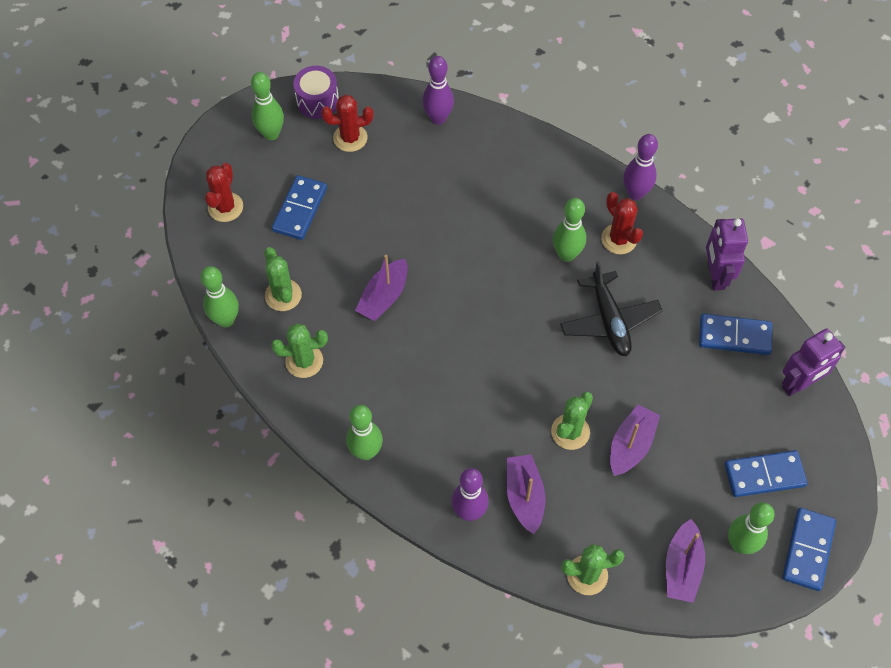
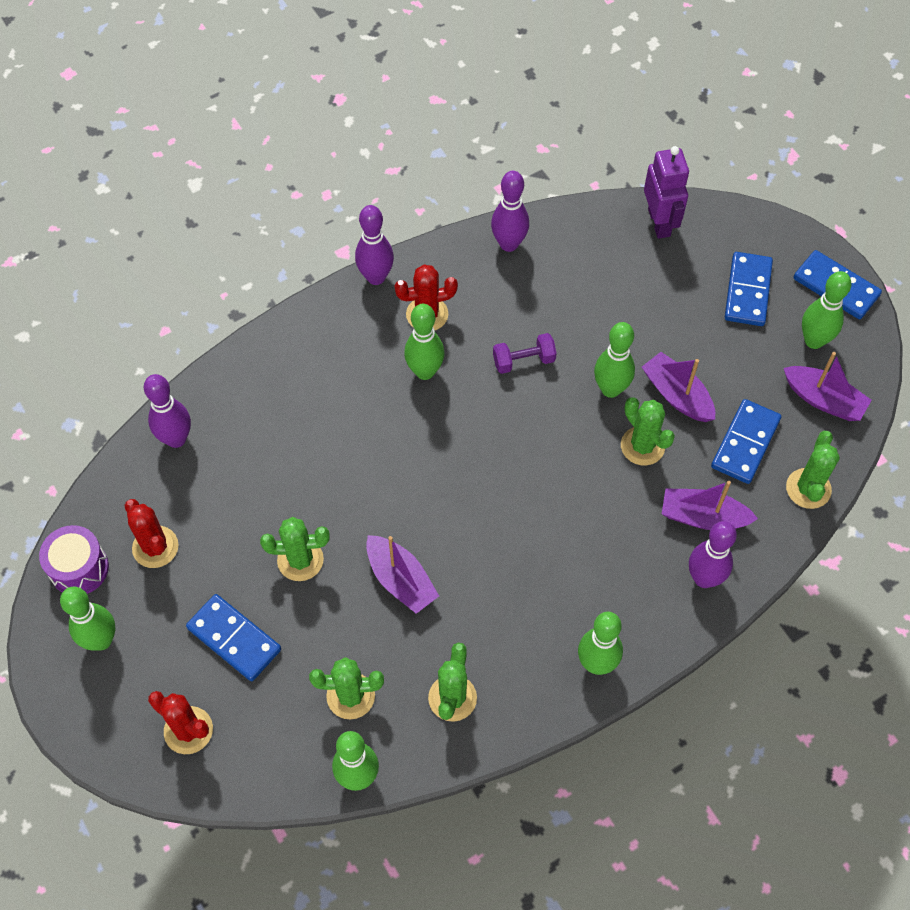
camera: 70 degrees left, 0 degrees up
(350, 138) = (155, 547): red cactus -> red cactus turned 45 degrees counterclockwise
(375, 228) = (300, 560): none -> green cactus
(609, 320) = (523, 360): black plane -> purple dumbbell
(613, 392) = (610, 389): none -> green bowling pin
(715, 275) = (509, 244): purple robot -> purple bowling pin
(734, 336) = (586, 255): blue domino -> blue domino (745, 443)

